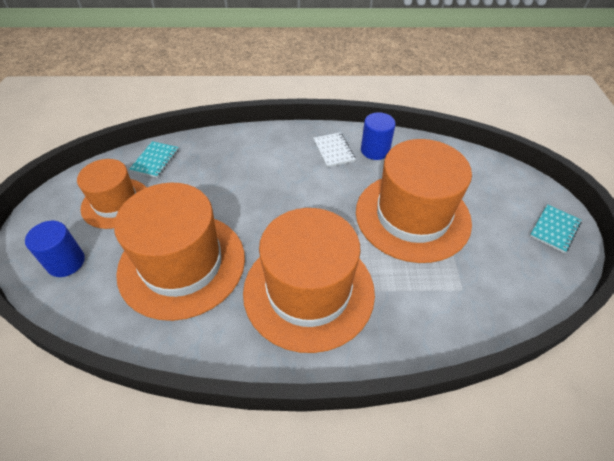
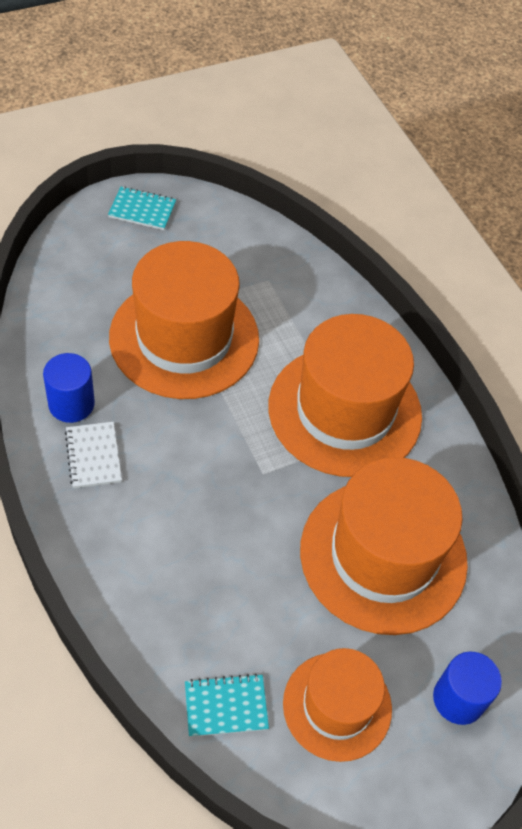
camera: 120 degrees left, 5 degrees up
(333, 151) = (93, 456): white notebook -> white notebook turned 60 degrees counterclockwise

